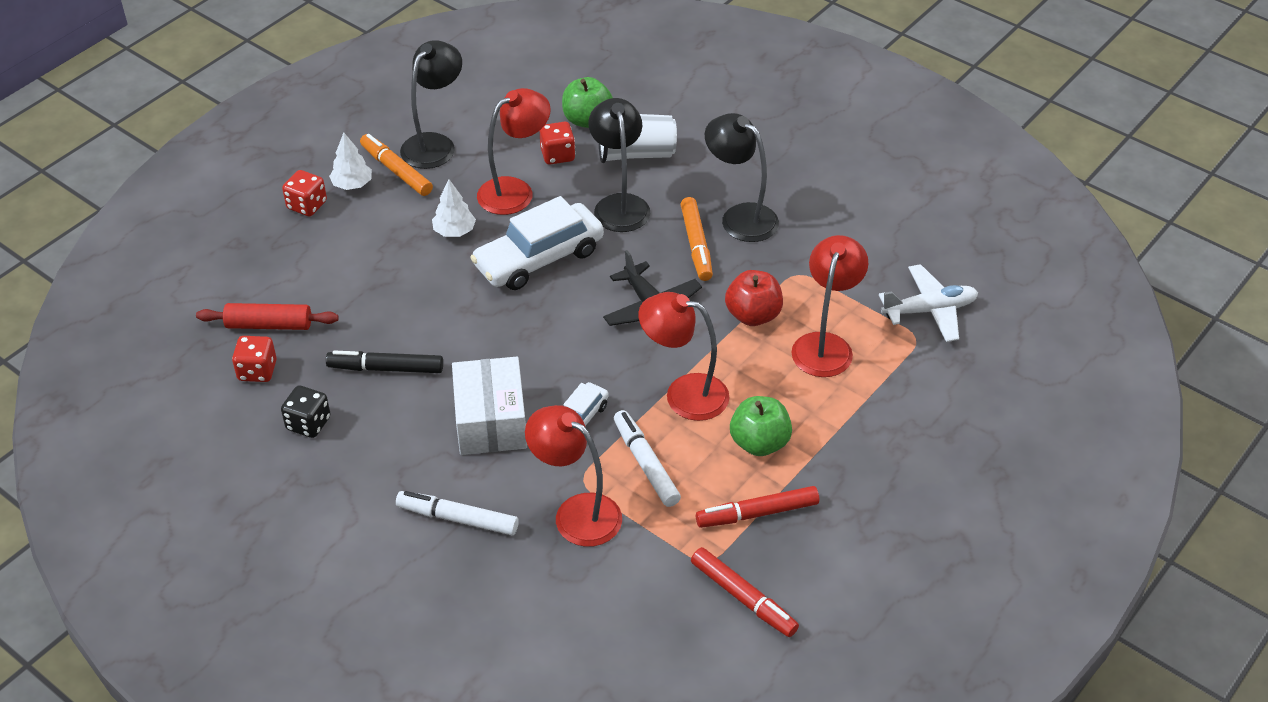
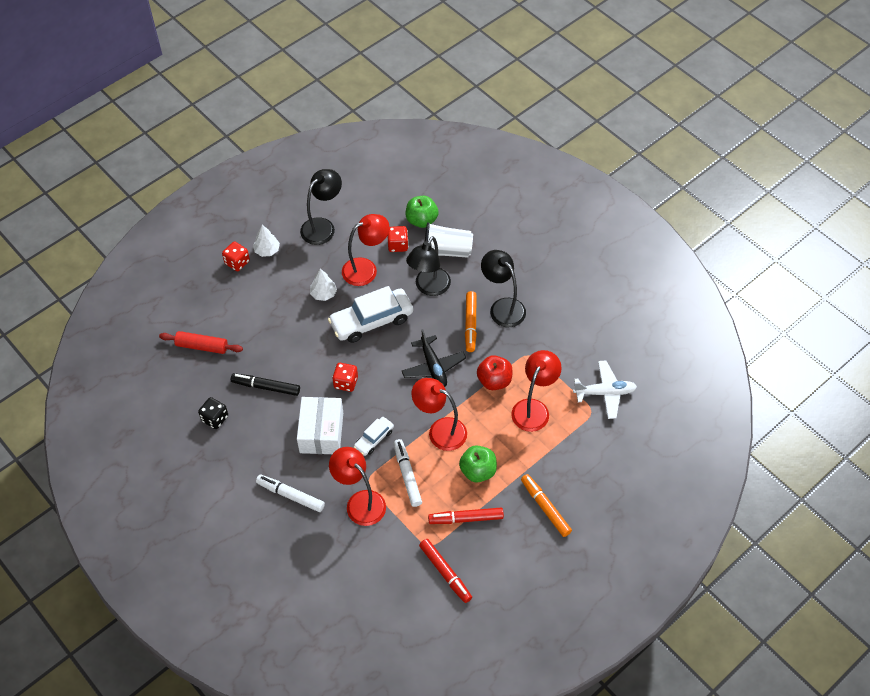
camera: 10 degrees right, 10 degrees up
(257, 371) = (190, 378): red dice -> red dice (346, 382)
(396, 171) = (296, 244): orange marker -> orange marker (545, 508)
(619, 204) = (429, 288): black lamp -> black lamp turned 150 degrees counterclockwise

